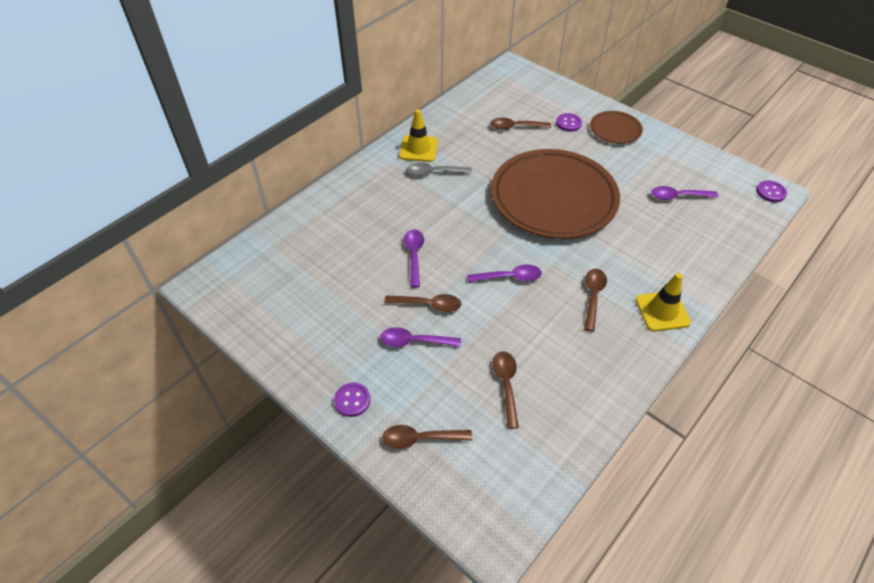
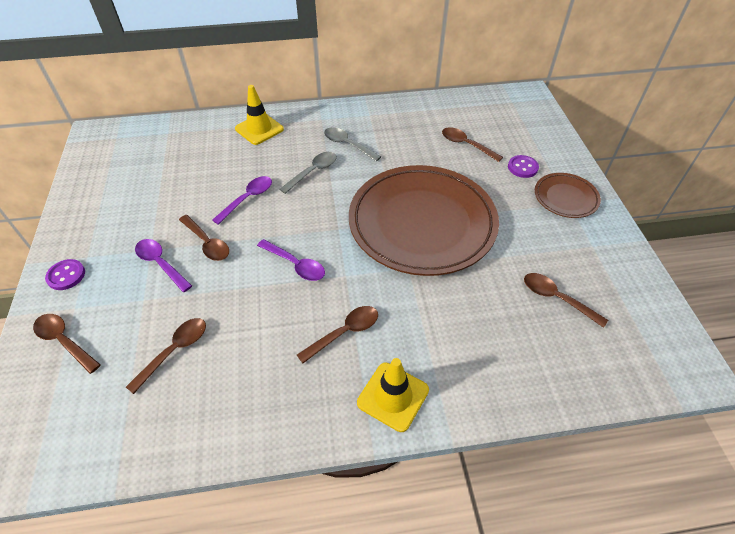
camera: 40 degrees right, 0 degrees up
(418, 149) = (359, 120): yellow traffic cone -> yellow traffic cone (259, 129)
(435, 207) = (313, 172): none -> grey spoon
(678, 196) = (556, 298): purple spoon -> brown spoon
(770, 192) = (684, 365): purple button -> none

